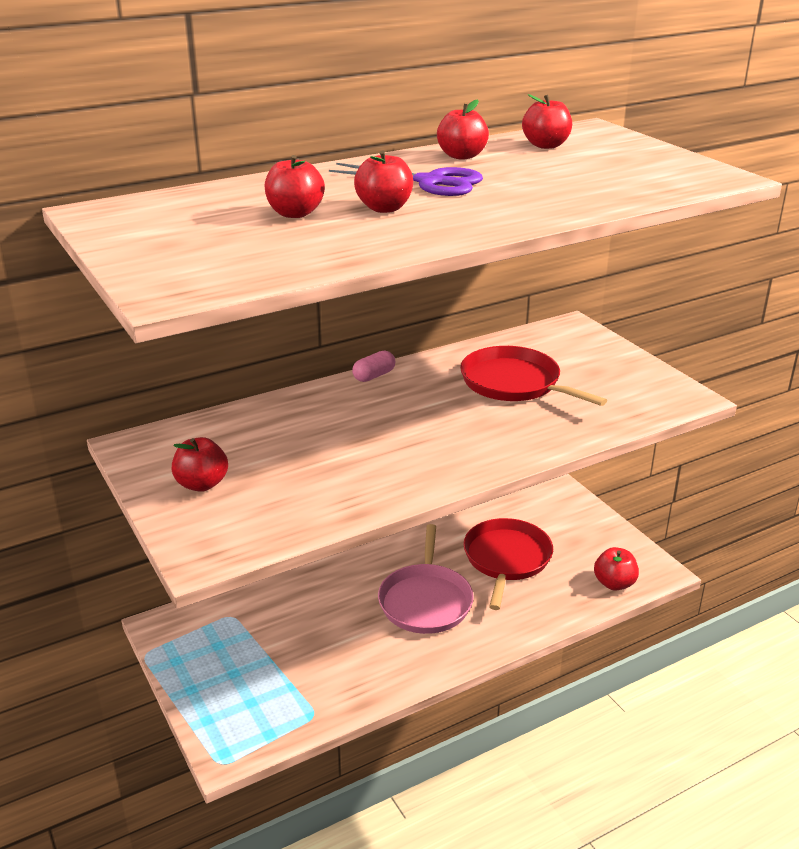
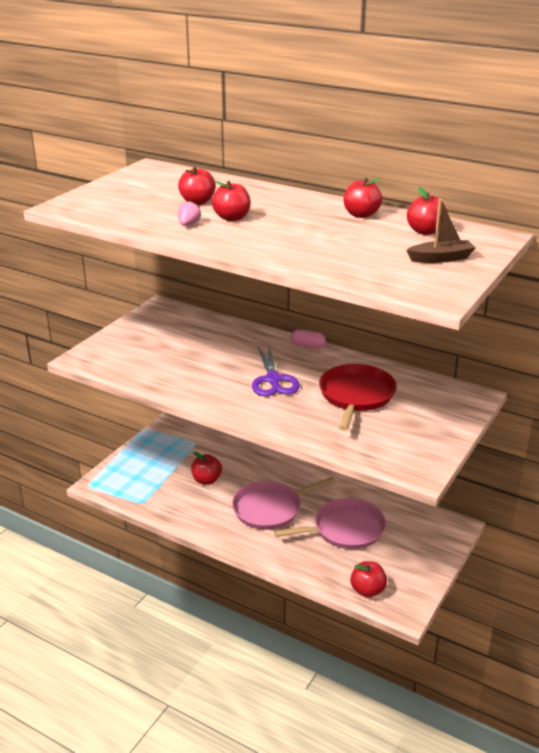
camera: 60 degrees right, 0 degrees up
(202, 484) = (142, 336): red apple -> red apple (206, 480)
(374, 233) = (188, 224): none -> pink strawberry
(430, 182) = (294, 218): purple scissors -> purple scissors (273, 380)
(506, 559) = (345, 529): red pan -> pink pan
(626, 156) = (440, 258): none -> brown boat

